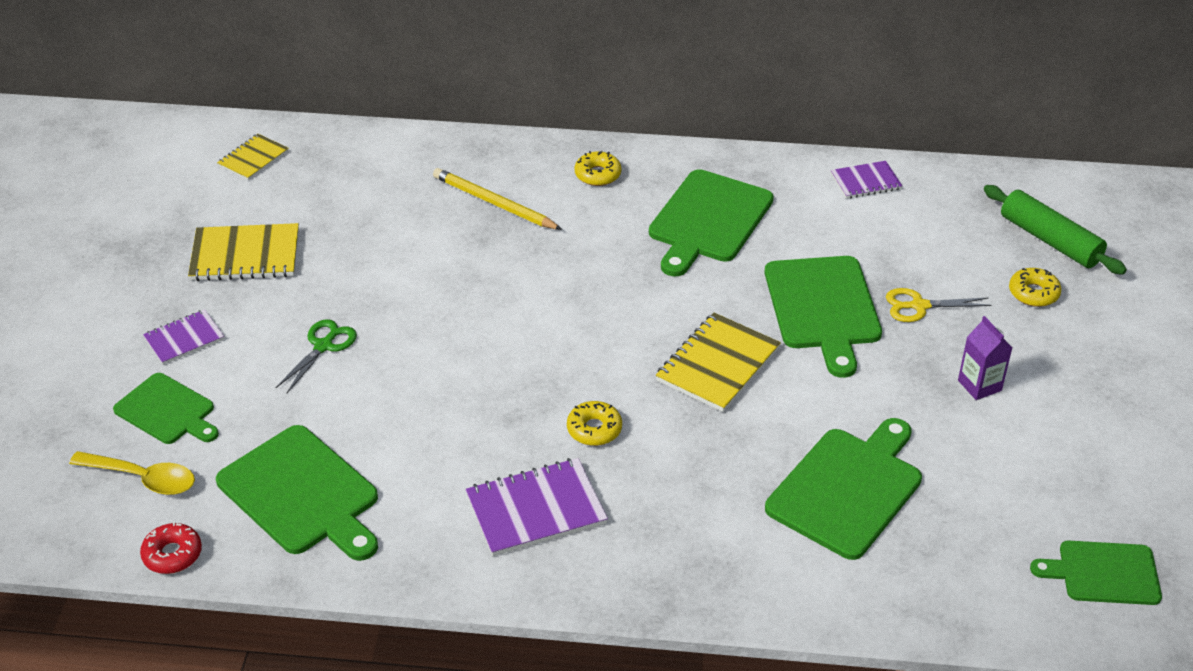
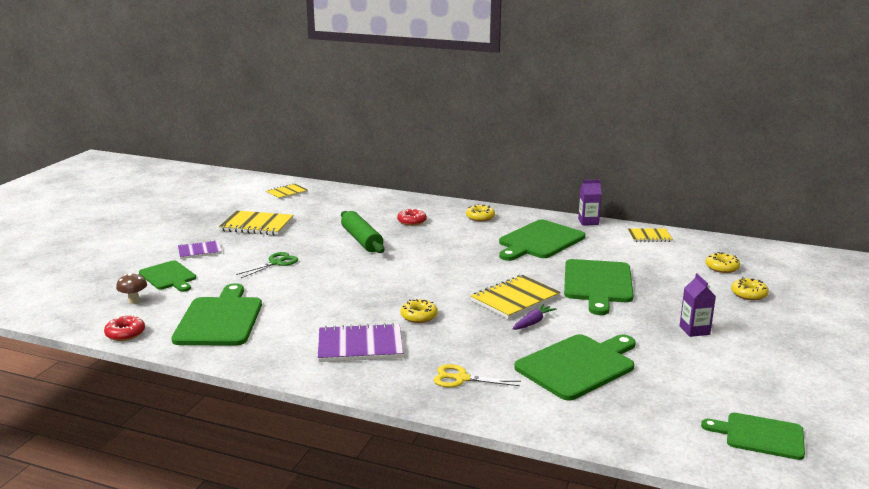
camera: 15 degrees right, 20 degrees down
(143, 478) = (134, 301): yellow spoon -> brown mushroom
(302, 494) = (220, 319): green cutting board -> green cutting board turned 150 degrees counterclockwise
(494, 203) = (412, 221): yellow pencil -> red donut
(759, 411) = (533, 322): none -> purple carrot
(766, 159) = (588, 222): none -> purple carton
(865, 181) = (649, 236): purple notebook -> yellow notebook
(918, 306) = (664, 290): yellow scissors -> yellow scissors (461, 378)
(984, 239) = (722, 267): none -> yellow donut
(1050, 240) = (768, 273): green rolling pin -> green rolling pin (362, 240)

